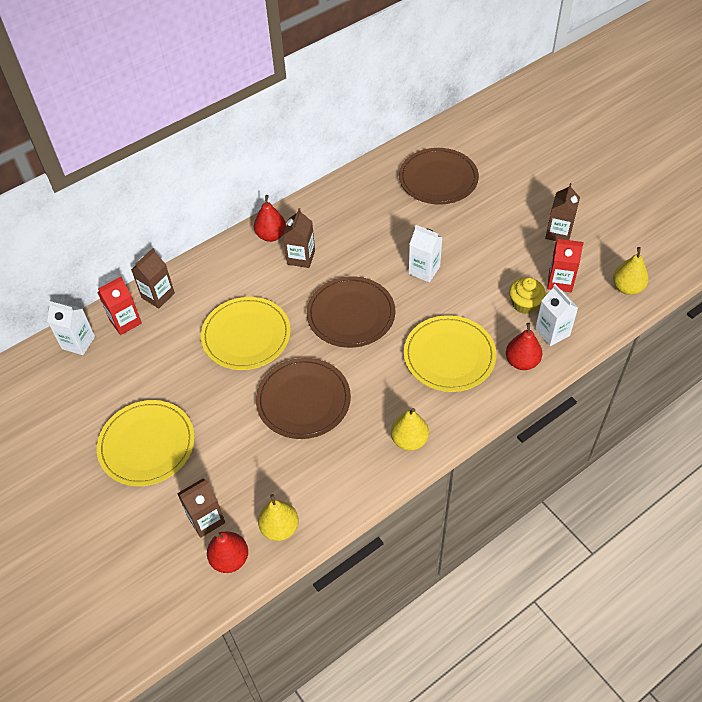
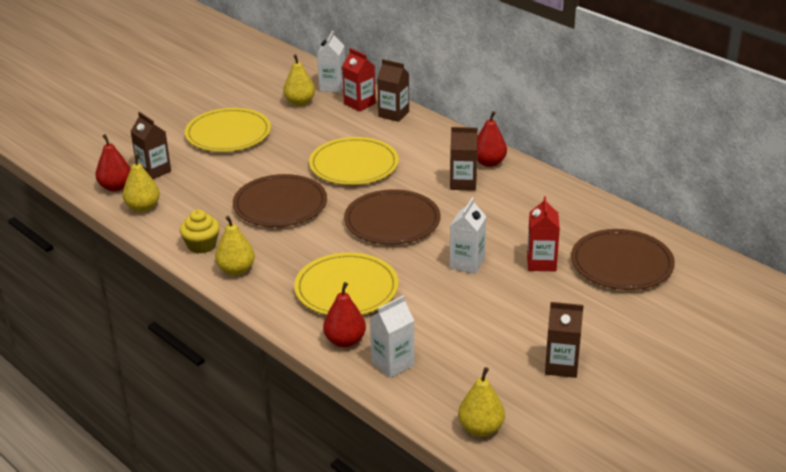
camera: 80 degrees right, 20 degrees down
(102, 374) = (300, 102): none -> yellow pear
(524, 304) = (433, 340): yellow cupcake -> yellow cupcake (201, 245)
(560, 281) = (476, 368): red carton -> red carton (541, 263)

